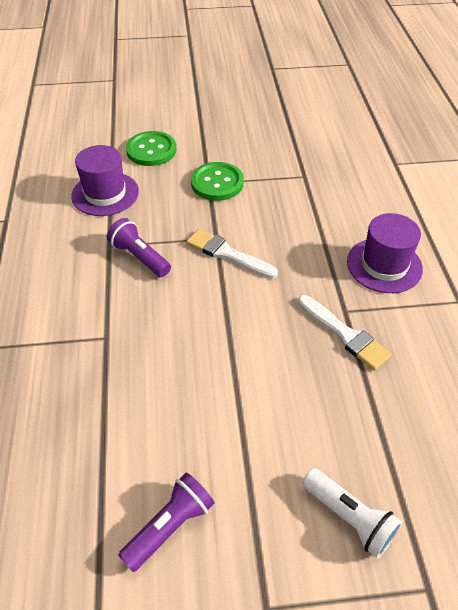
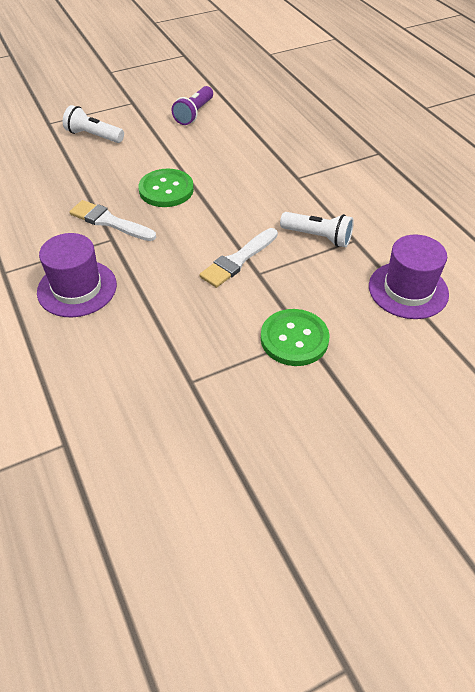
camera: 160 degrees right, 0 degrees up
(140, 257) = (318, 237): purple flashlight -> white flashlight
(151, 150) = (409, 366): green button -> green button (166, 190)
(227, 254) = (238, 260): white brush -> white brush turned 120 degrees clockwise

